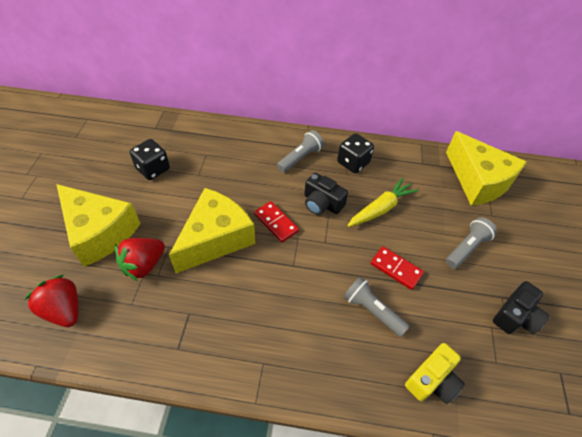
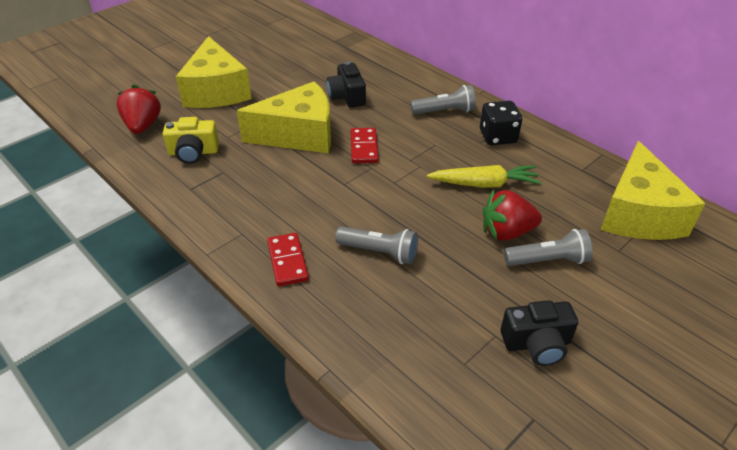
camera: 40 degrees right, 10 degrees down
(144, 265) = (224, 126): red strawberry -> red strawberry (506, 232)
(153, 169) = (301, 67): black dice -> none
(322, 203) = (425, 153): black camera -> black camera (347, 96)
(372, 310) = (379, 252): grey flashlight -> grey flashlight turned 120 degrees clockwise
(396, 269) = (443, 236): red domino -> red domino (288, 261)
(432, 380) = (376, 334): yellow camera -> yellow camera (193, 152)

